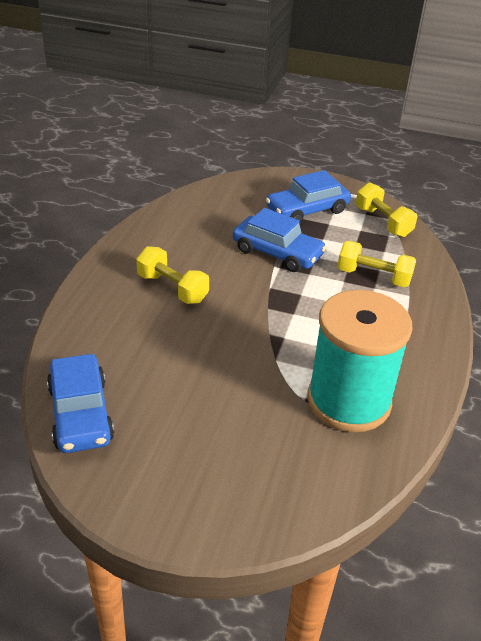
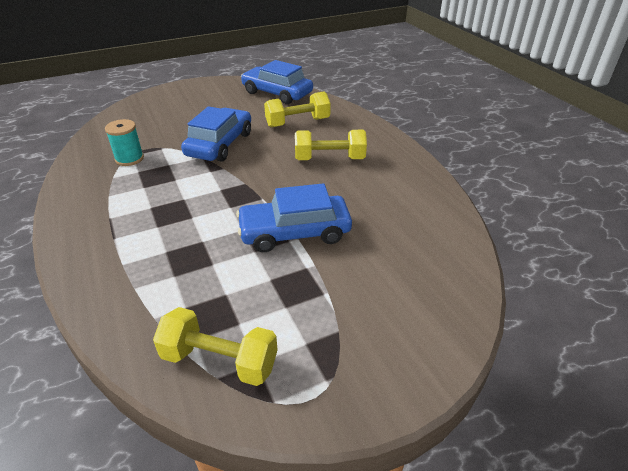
camera: 140 degrees right, 0 degrees up
(307, 210) = (332, 311): blue car -> blue car (220, 144)
(348, 401) = (129, 159): turquoise spool -> turquoise spool, size x0.42
(373, 277) = (174, 263): yellow dumbbell -> yellow dumbbell (297, 122)

